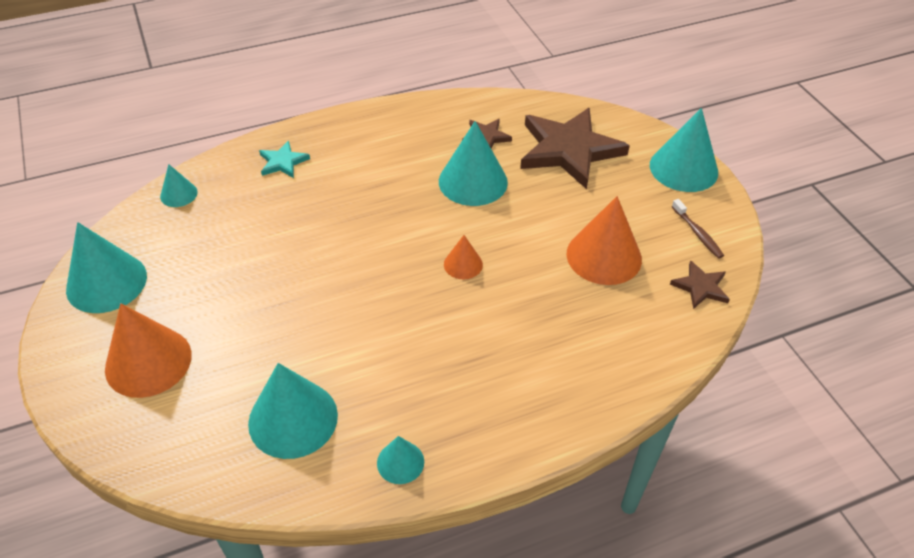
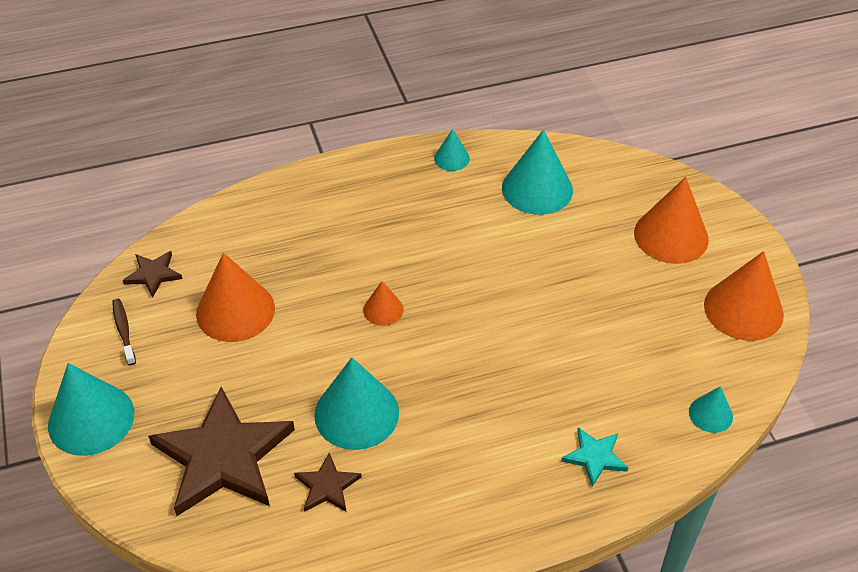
camera: 175 degrees left, 0 degrees up
(106, 282) = (743, 309): turquoise cone -> orange cone

